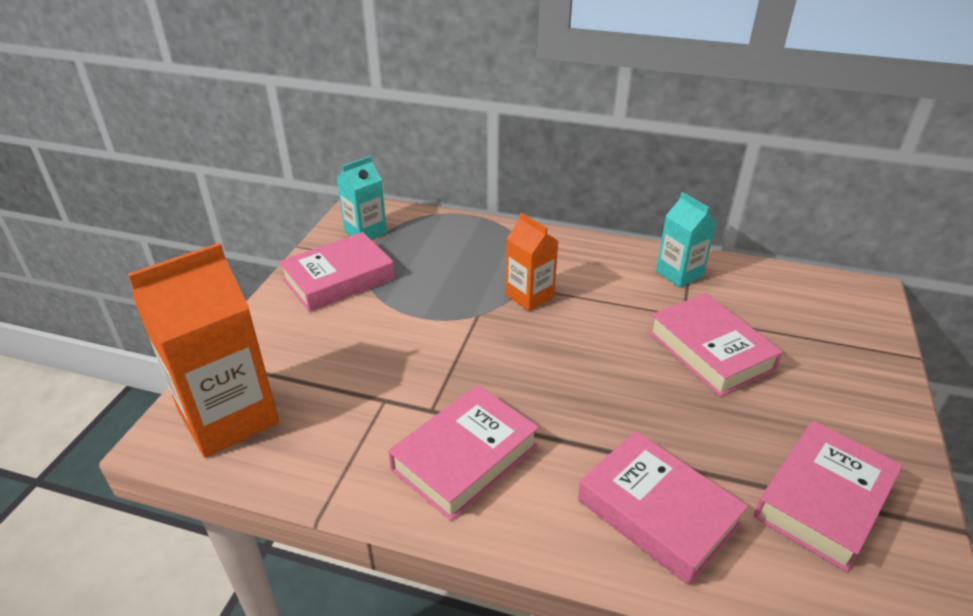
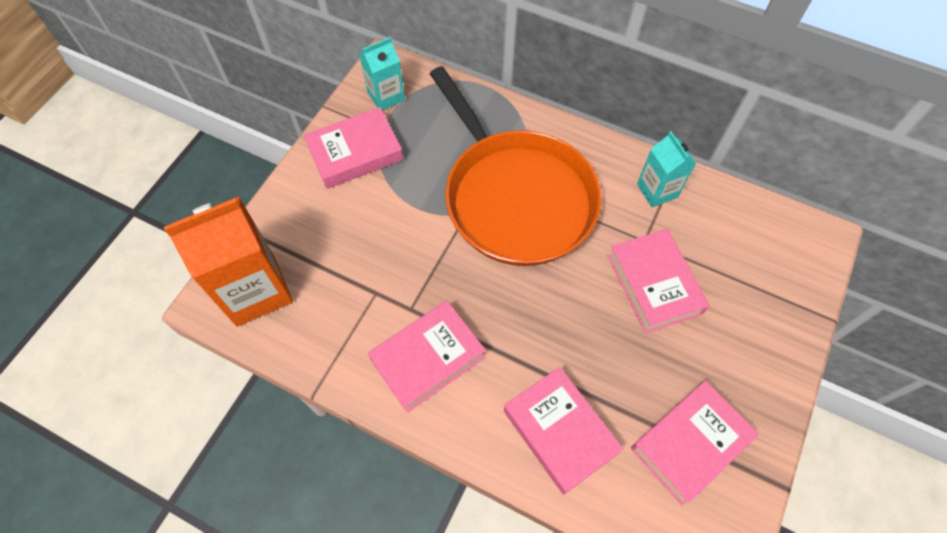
camera: 10 degrees right, 25 degrees up
(529, 296) = (516, 198): orange carton -> orange pan

